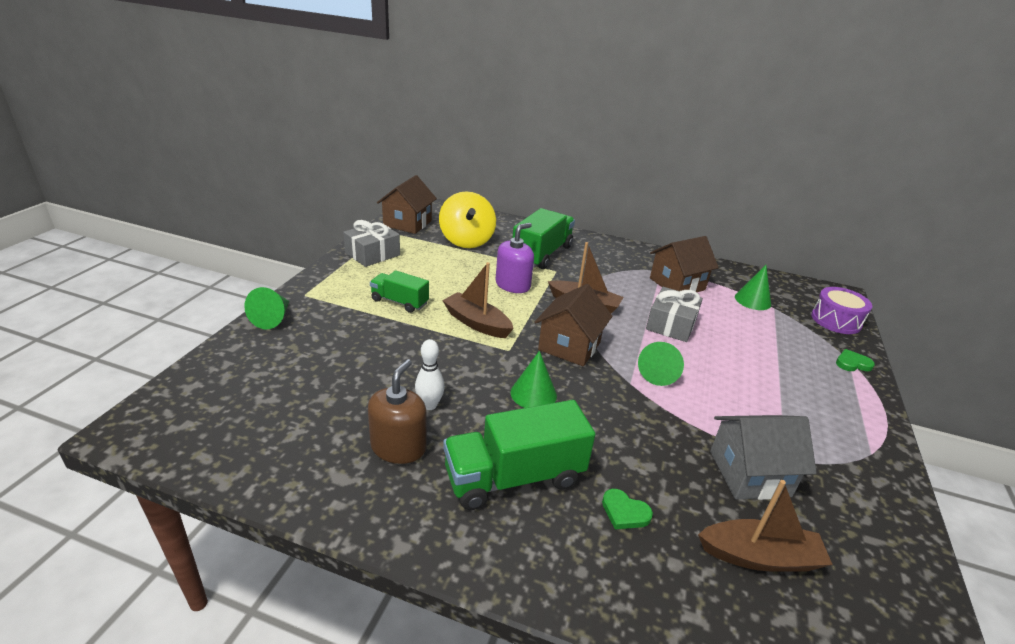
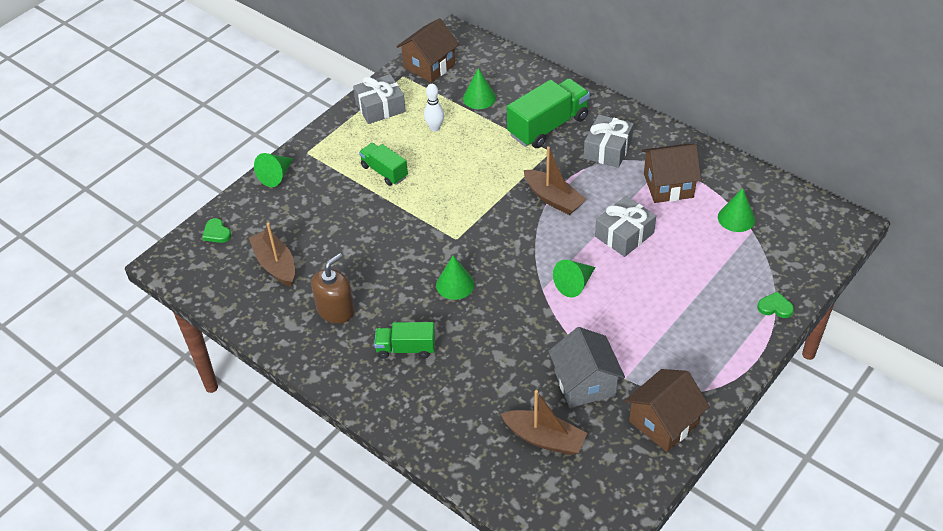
camera: 25 degrees right, 15 degrees up
(429, 405) = (370, 280): white bowling pin -> white bowling pin (435, 128)
(466, 240) = (479, 98): yellow spinning top -> green cone
(477, 323) = (442, 206): brown boat -> brown boat (275, 264)
(513, 285) = (496, 165): purple soap dispenser -> none
(514, 477) = (406, 348): green truck -> green truck, size x0.59
(569, 346) = (511, 243): brown house -> brown house (663, 422)
(605, 265) = (608, 149): none -> grey gift
(624, 512) = (469, 389): green heart -> green heart (216, 233)
(749, 473) = (585, 383): grey house -> grey house turned 60 degrees clockwise
(836, 320) = (808, 257): purple drum -> none

